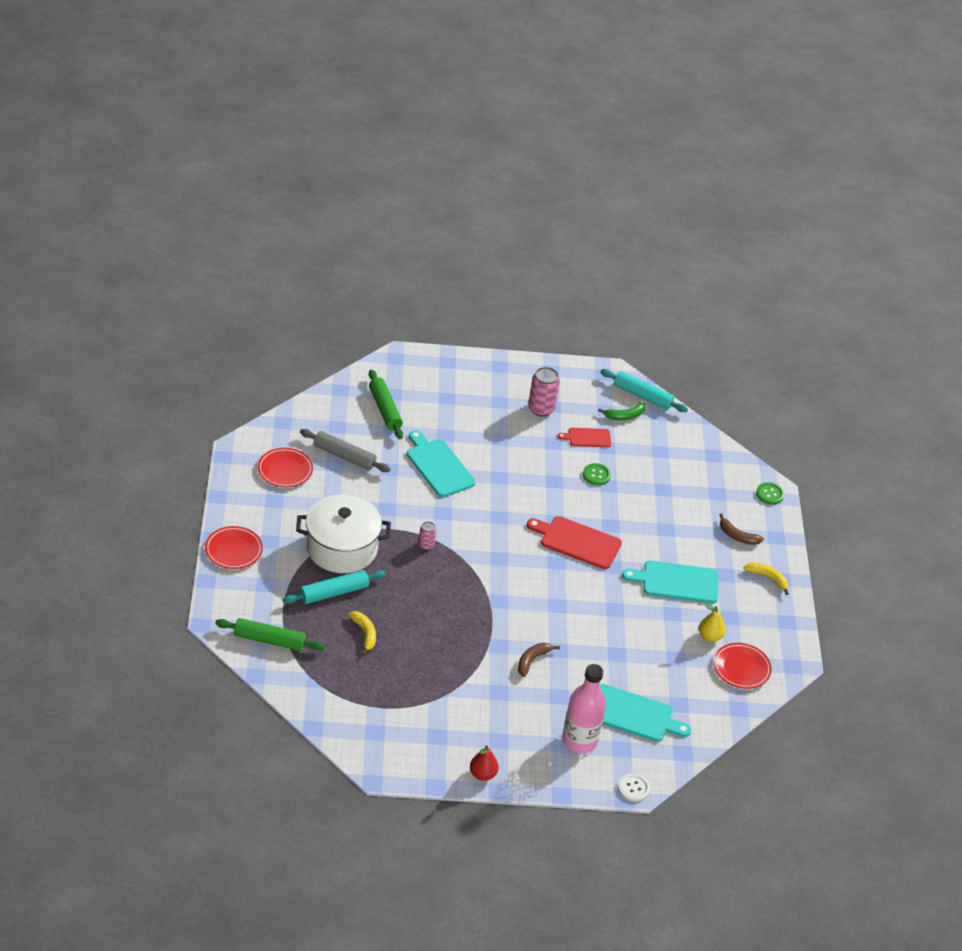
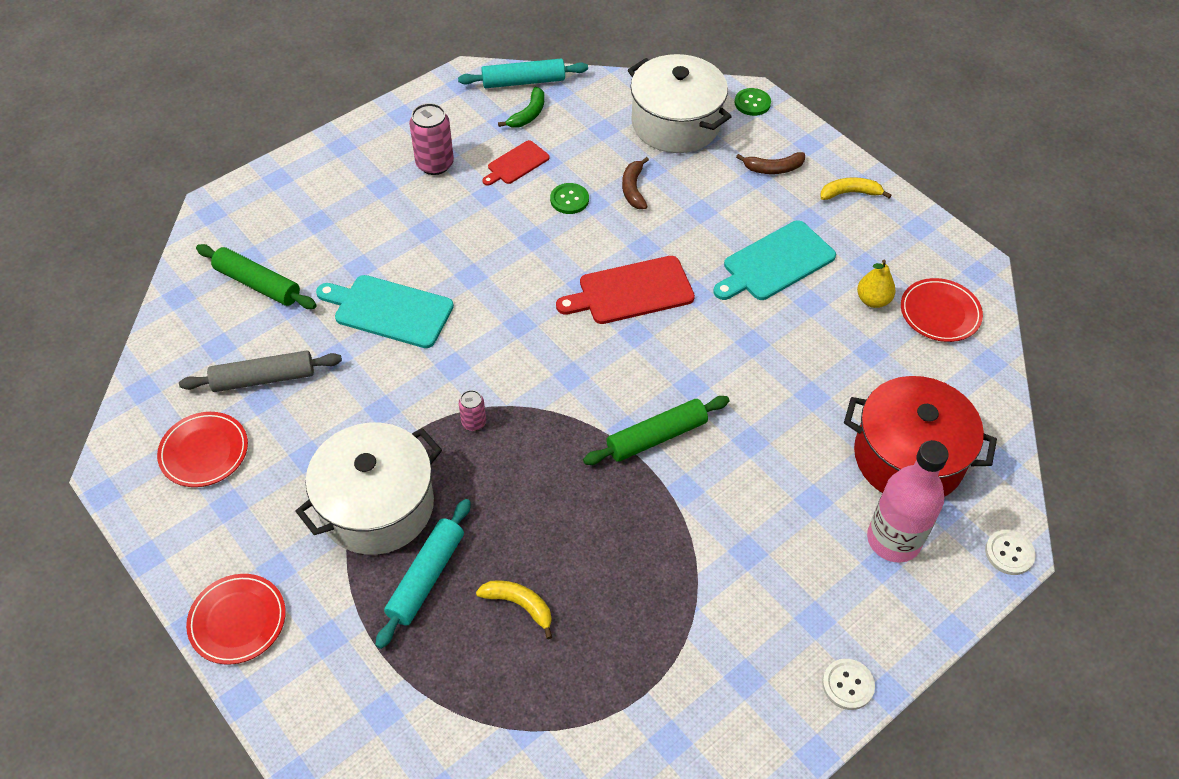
camera: 35 degrees left, 10 degrees up
(269, 640) = (409, 720): green rolling pin -> green rolling pin (656, 437)
(482, 774) = (848, 685): red pear -> white button
(532, 660) = (739, 478): brown banana -> brown banana (633, 189)
(634, 715) = (908, 457): turquoise cutting board -> red pot
(707, 475) = (675, 123): none -> white pot

